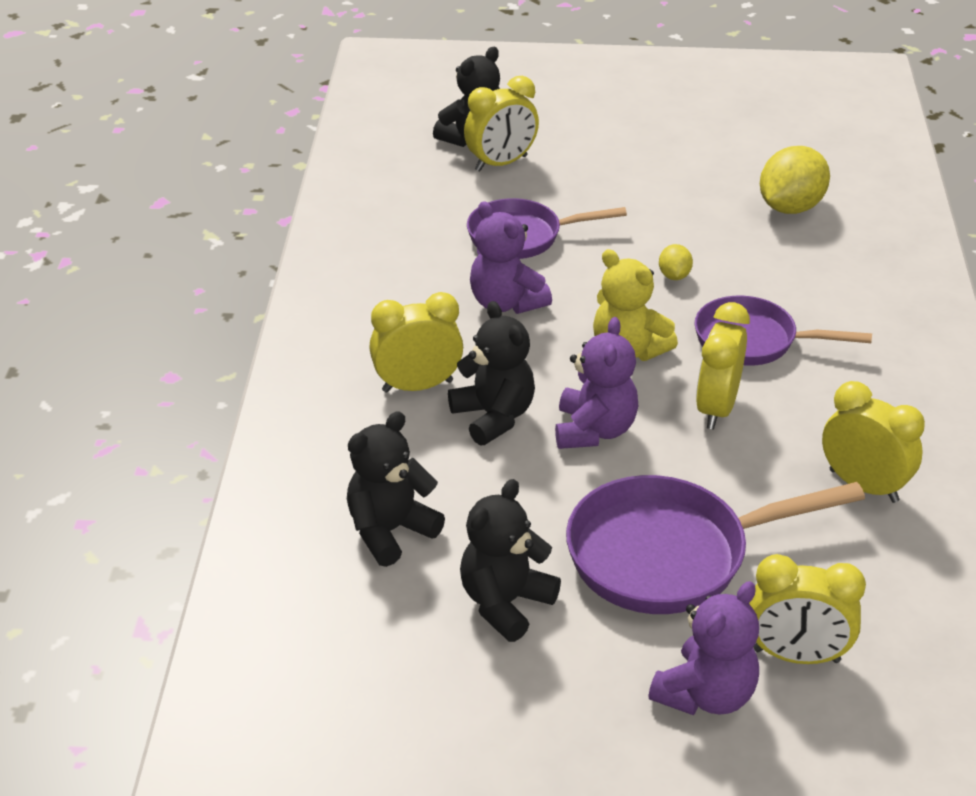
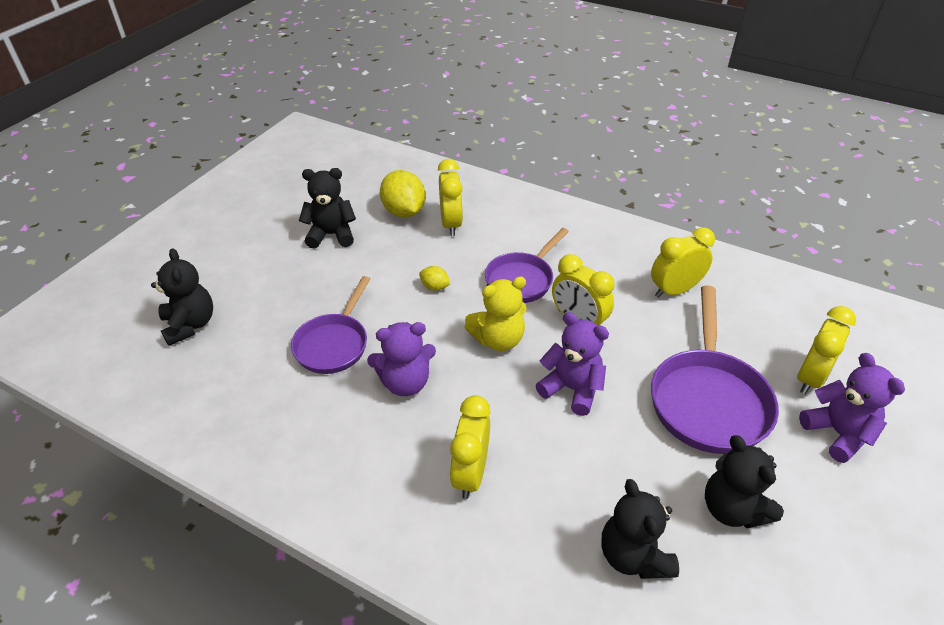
camera: 65 degrees left, 5 degrees up
(494, 417) = (530, 439): black teddy bear -> black teddy bear (331, 235)
(501, 163) = (235, 321): yellow clock -> yellow clock (451, 224)

